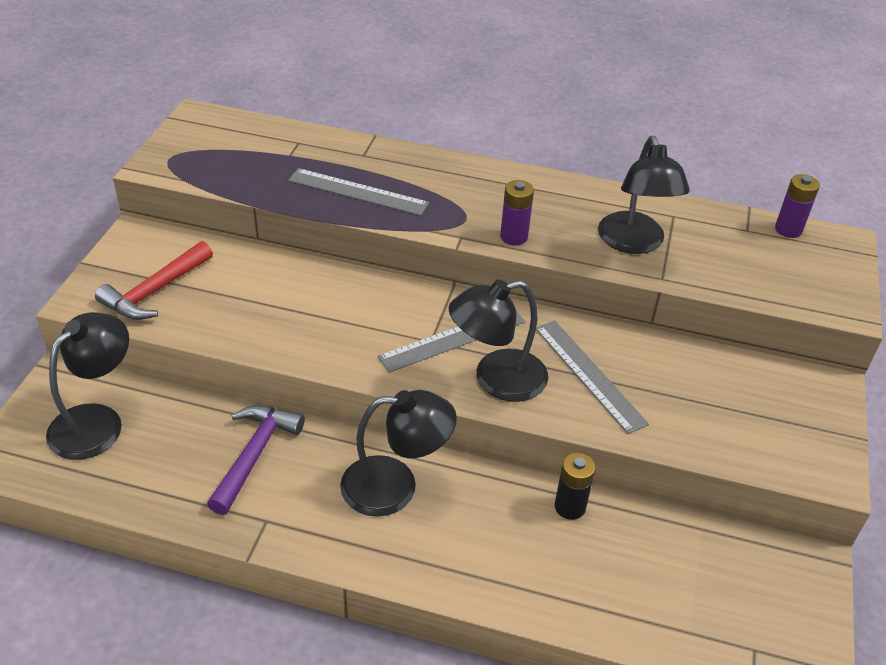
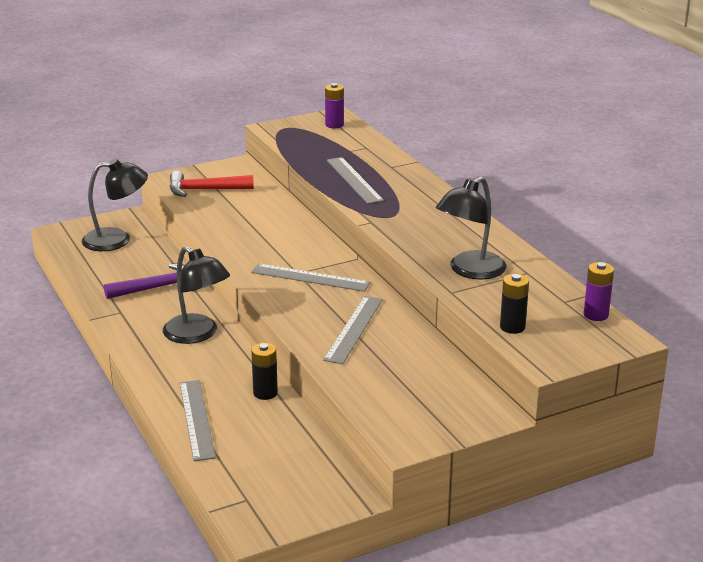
camera: 50 degrees right, 15 degrees down
(496, 379) = (299, 304): black lamp -> none
(513, 237) = (401, 235): purple battery -> purple battery (334, 125)
(566, 595) = (196, 419): none -> grey ruler
(765, 286) = (512, 327): none -> black battery

